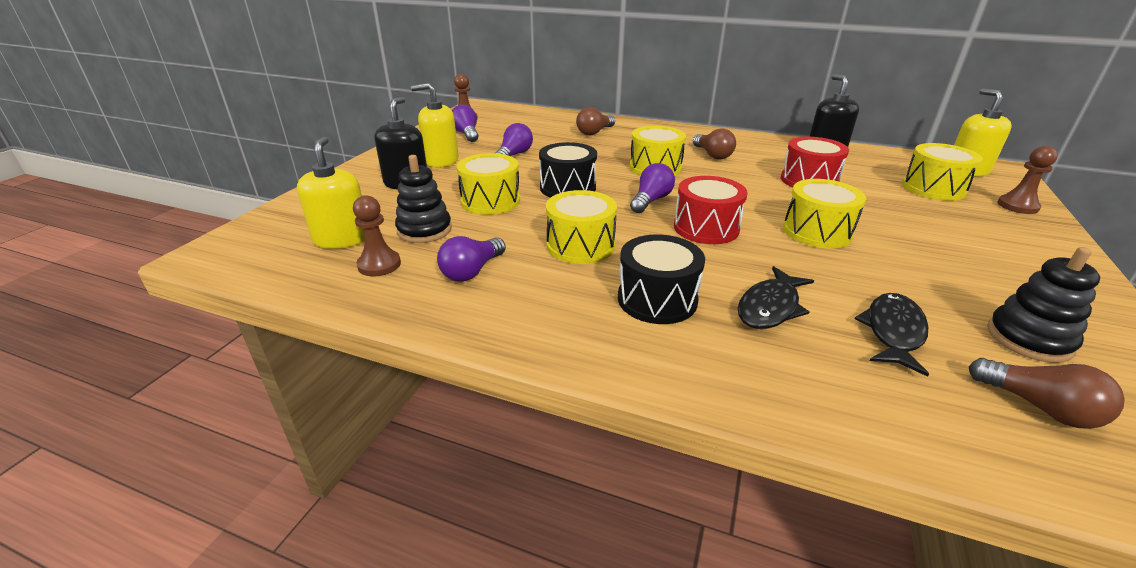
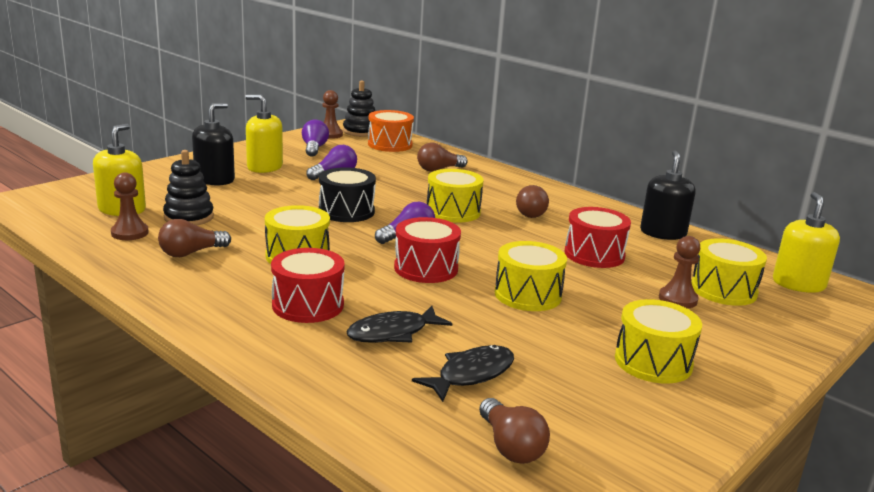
camera: 20 degrees right, 10 degrees down
(472, 271) = (191, 253): purple light bulb -> brown light bulb
(490, 201) = (266, 207): yellow drum -> yellow drum (653, 362)
(527, 118) = (390, 144): none -> orange drum
(657, 299) = (308, 305): black drum -> red drum
(1017, 206) = (793, 325): brown pawn -> brown pawn (677, 299)
(1029, 339) = (588, 411): black stacking toy -> black stacking toy (360, 131)

